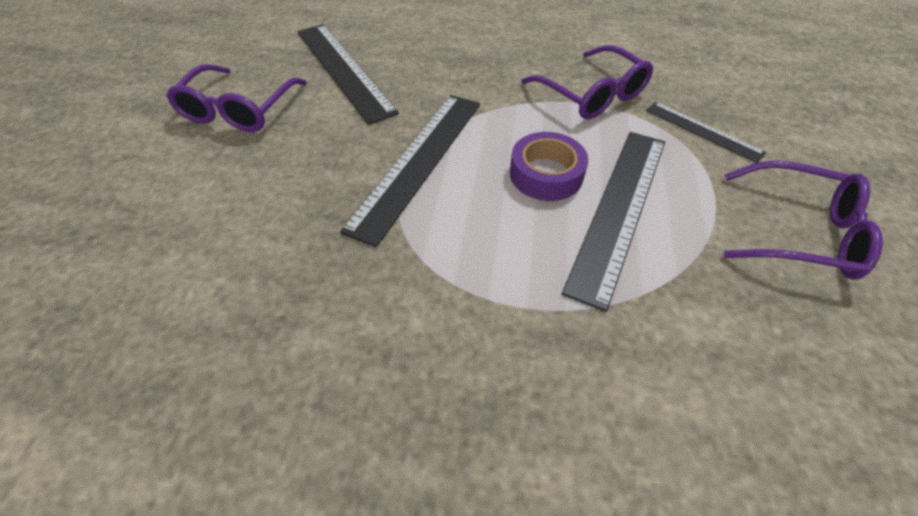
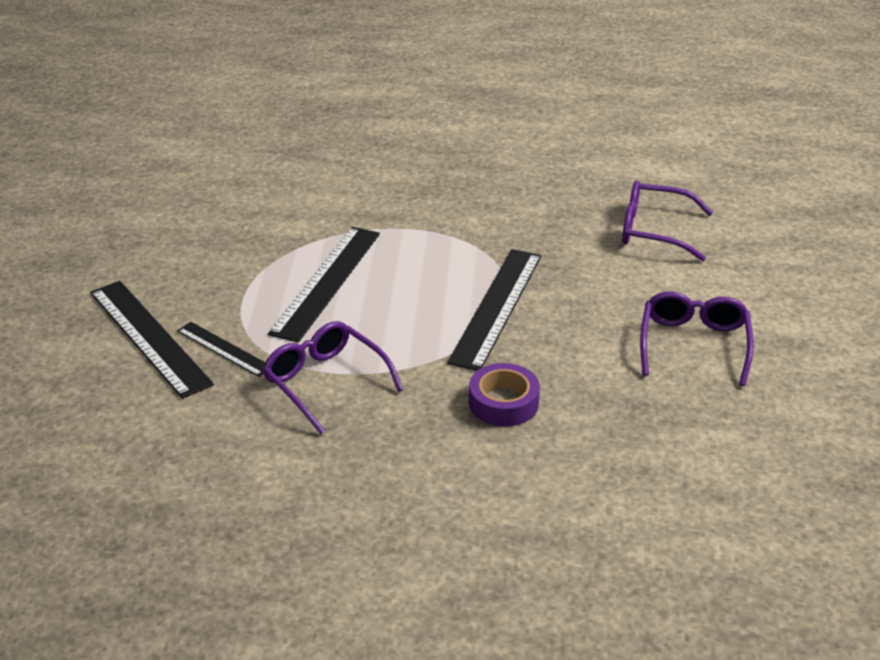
camera: 175 degrees right, 15 degrees down
(344, 70) = (612, 398): black ruler -> black ruler (149, 337)
(546, 174) = (383, 303): purple tape -> purple tape (503, 403)
(799, 233) = (193, 274): purple glasses -> purple glasses (654, 231)

